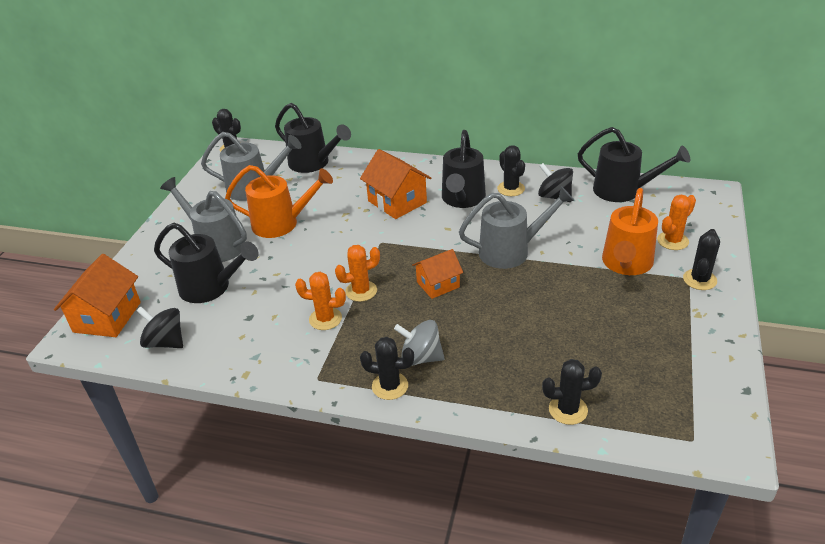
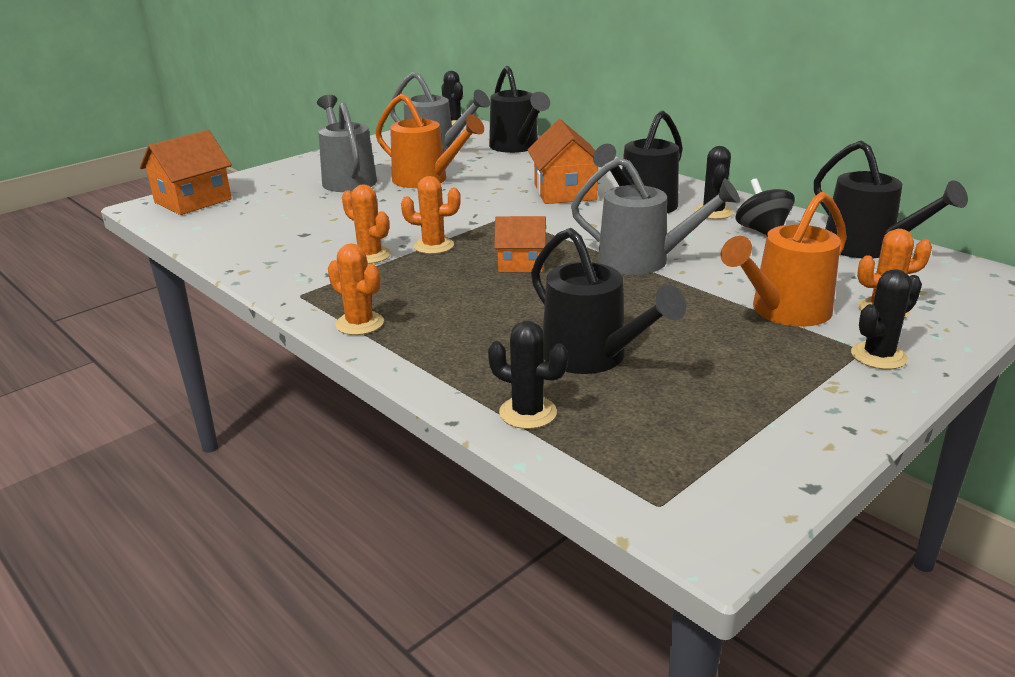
camera: 30 degrees right, 10 degrees down
(165, 342) = (212, 229): black spinning top -> none
(211, 288) = (301, 206): black watering can -> black watering can (593, 357)
(390, 386) = (359, 324): black cactus -> orange cactus
(421, 357) = (422, 313): grey spinning top -> none

